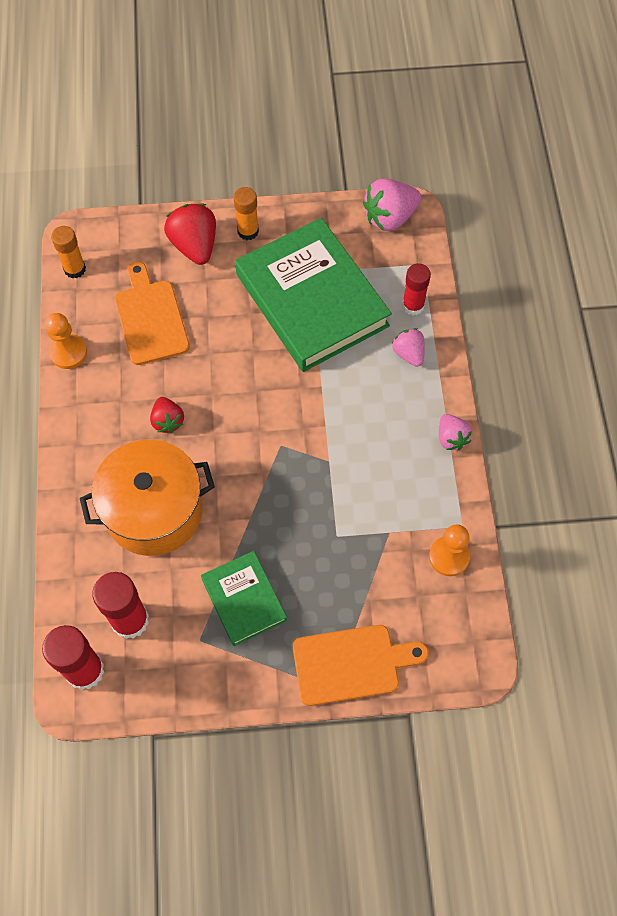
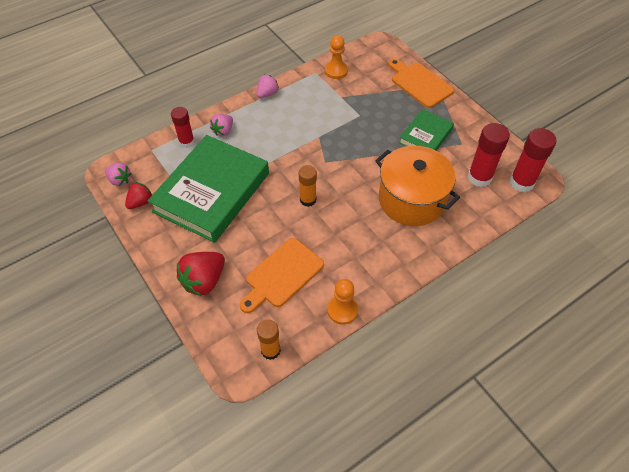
camera: 120 degrees left, 10 degrees down
(168, 421) = (350, 223): red strawberry -> red strawberry (140, 202)
(248, 231) = (173, 254): orange glue stick -> orange glue stick (308, 200)
(390, 217) = (120, 180): pink strawberry -> pink strawberry, size x0.61

